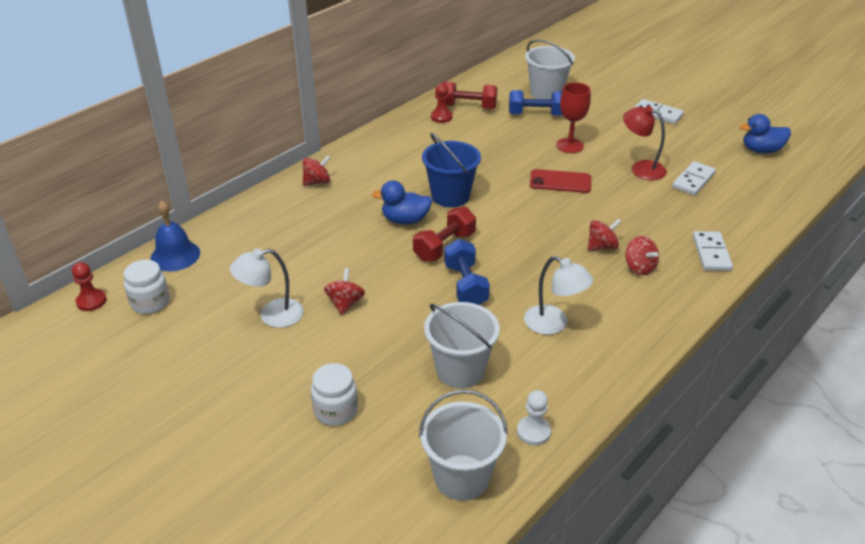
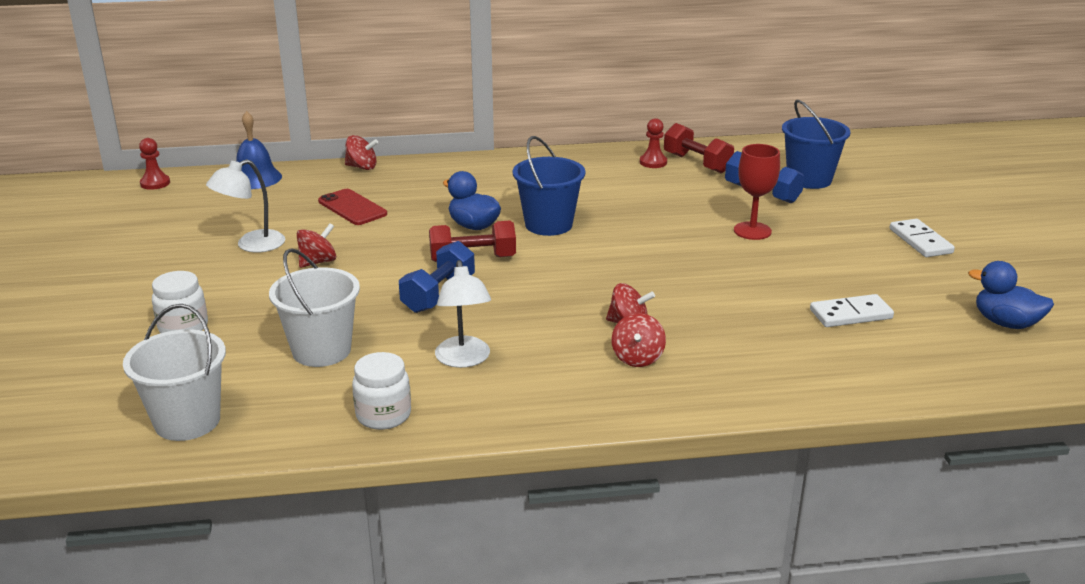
camera: 40 degrees right, 10 degrees down
(150, 302) = (188, 200): white jar -> white jar (383, 415)
(272, 315) = (251, 245): white lamp -> white lamp turned 60 degrees counterclockwise
(317, 182) = (448, 171): red spinning top -> red spinning top (362, 167)
(533, 432) = (298, 425): white pawn -> none
(546, 93) = (809, 179): white bucket -> blue bucket
(560, 182) = (684, 256): red phone -> red phone (352, 208)
(641, 168) = (802, 280): red lamp -> none
(711, 253) = (747, 384): white domino -> none

